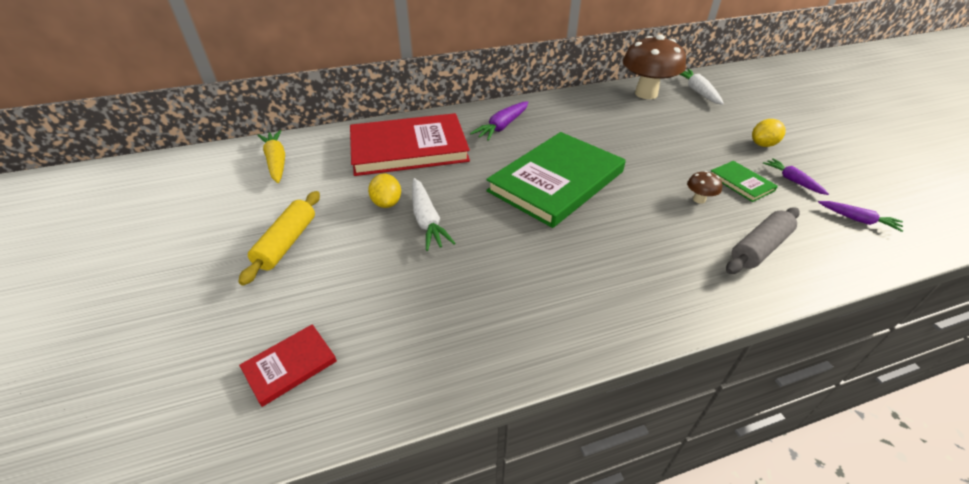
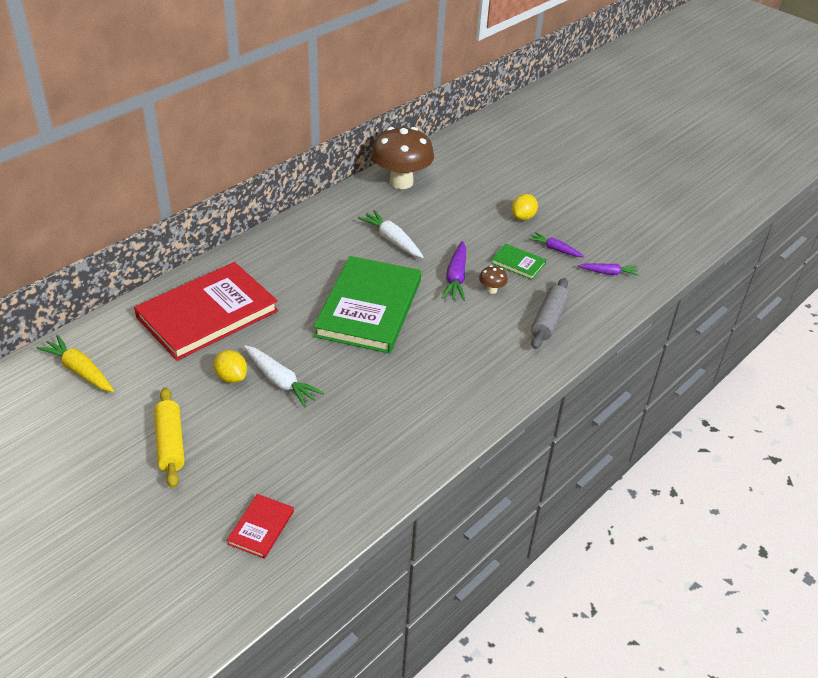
camera: 30 degrees left, 0 degrees up
(502, 126) = (284, 261): purple carrot -> purple carrot (456, 277)
(697, 92) = (447, 167): white carrot -> white carrot (392, 240)

